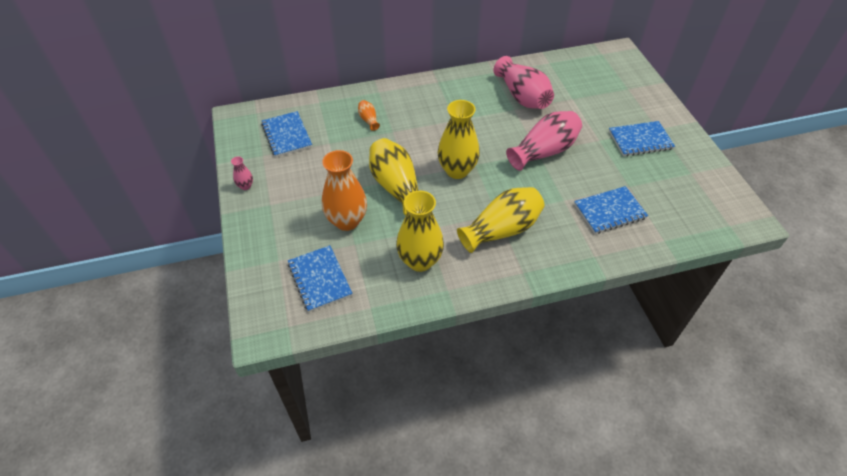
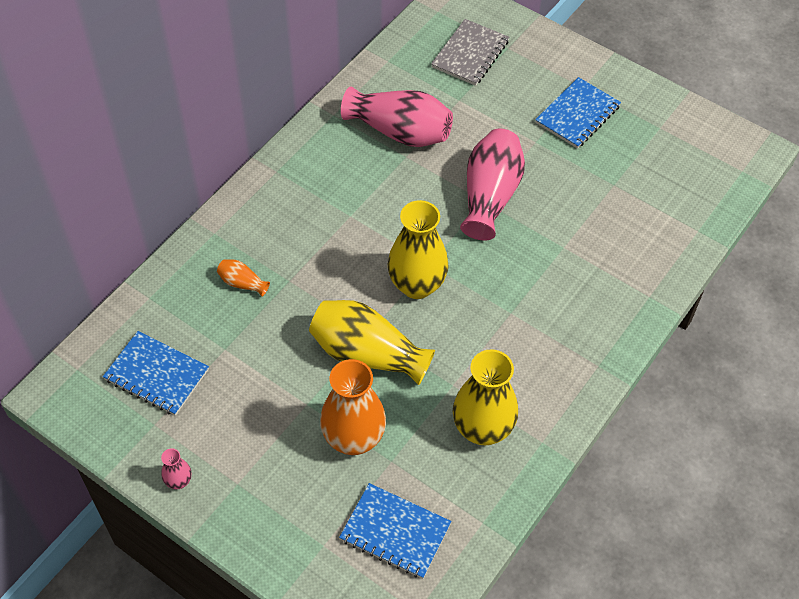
camera: 40 degrees left, 5 degrees up
(501, 230) = (533, 329): yellow vase -> none
(601, 81) = (470, 54): none -> grey notebook
(609, 211) = (620, 230): blue notebook -> none

